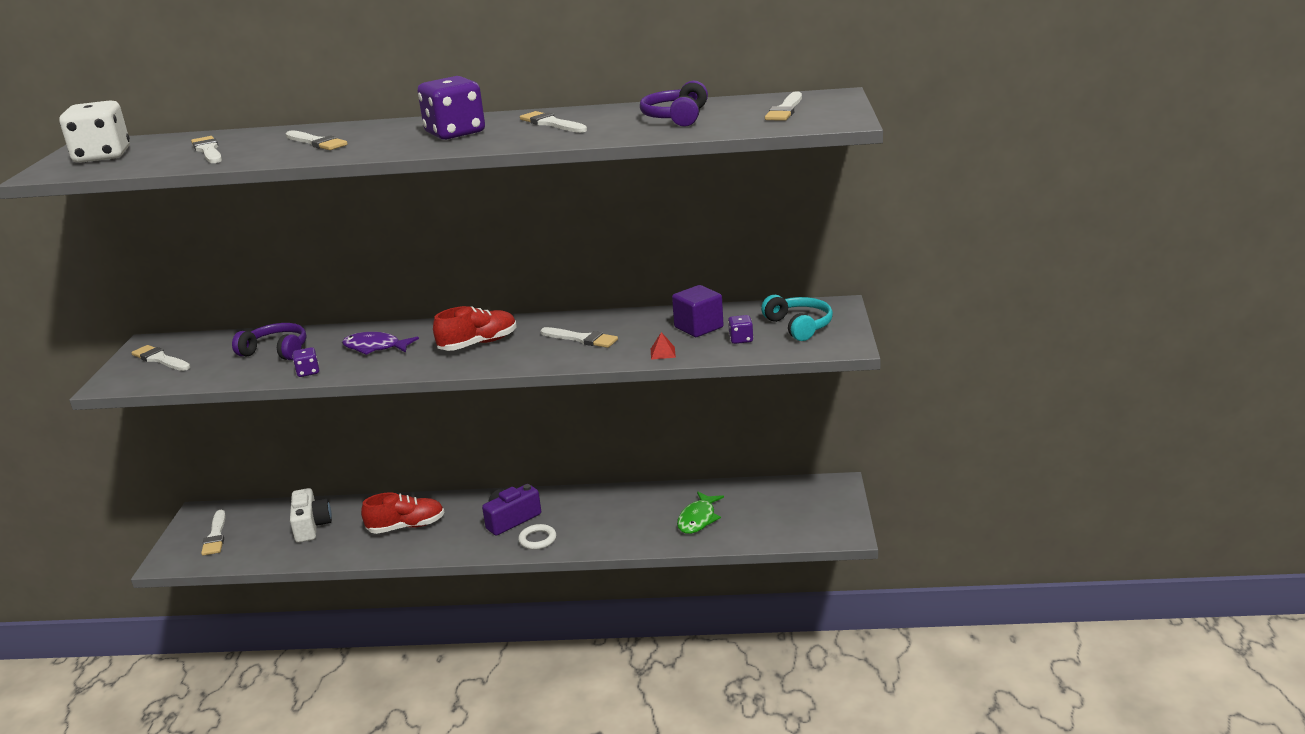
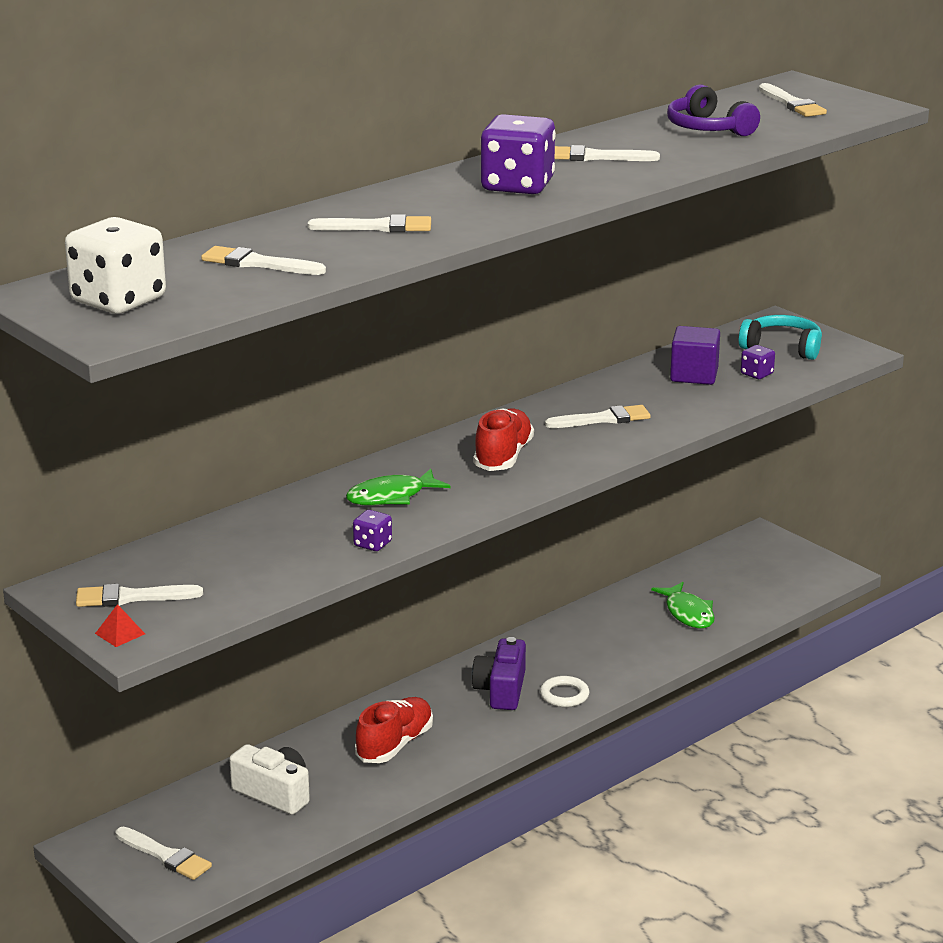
camera: 45 degrees left, 0 degrees up
(276, 351) = (273, 539): purple headphones -> none
(375, 347) = (391, 497): purple fish -> green fish
(663, 353) = (711, 407): red pyramid -> red pyramid (120, 633)

